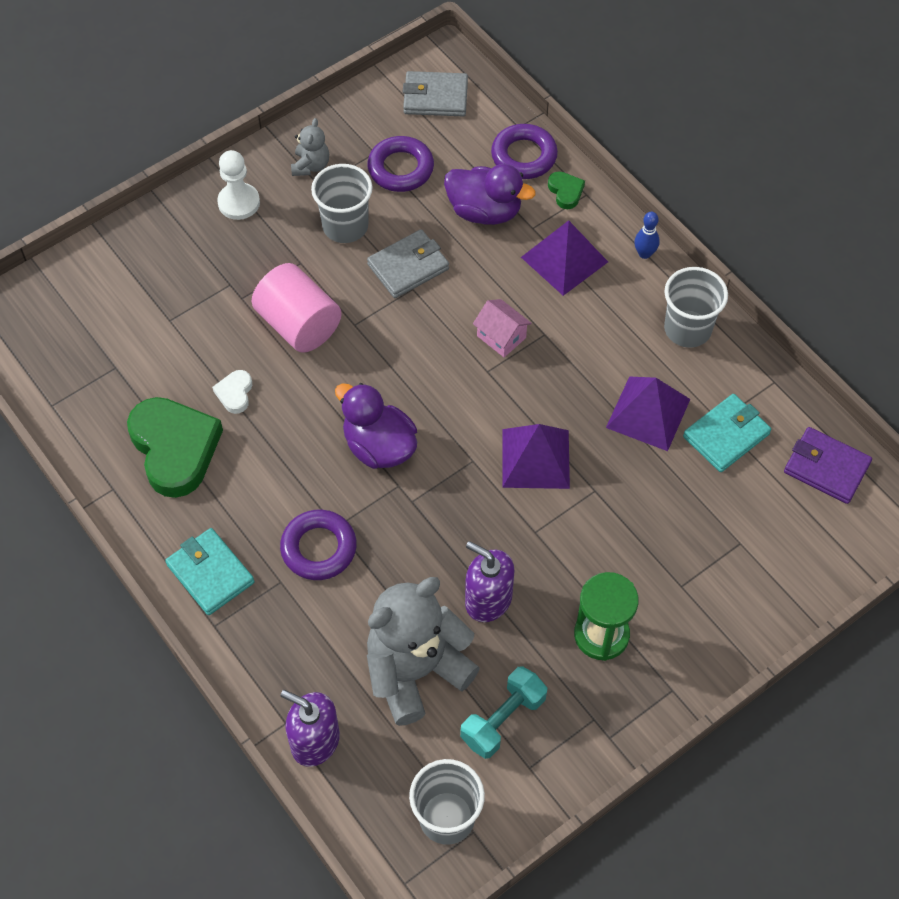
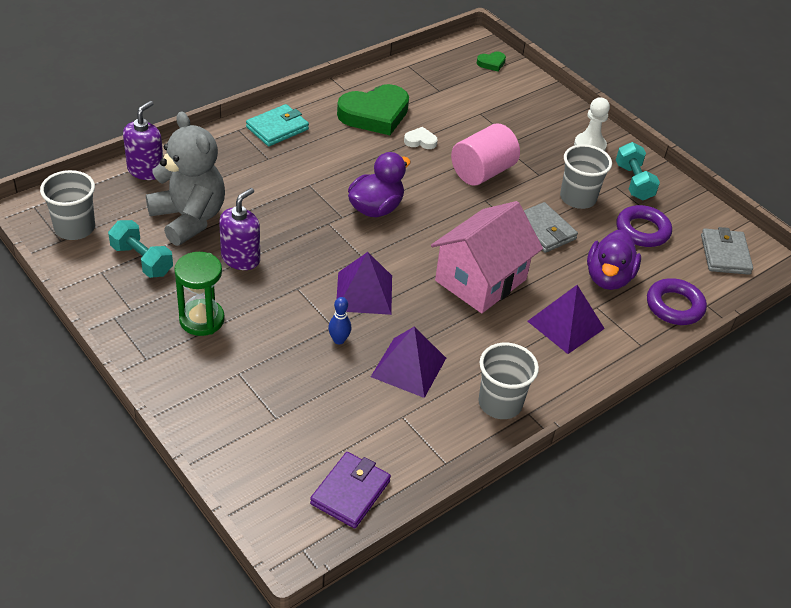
camera: 85 degrees right, 15 degrees down
(311, 165) = (633, 182): grey teddy bear -> turquoise dumbbell
(319, 548) = (292, 176): purple ring -> none
(501, 337) = (480, 280): pink house -> pink house, size x2.25
(565, 192) = (641, 331): green heart -> green heart (491, 63)
(644, 253) = (581, 380): blue bowling pin -> blue bowling pin (339, 340)
(726, 435) = (386, 419): turquoise wallet -> none

